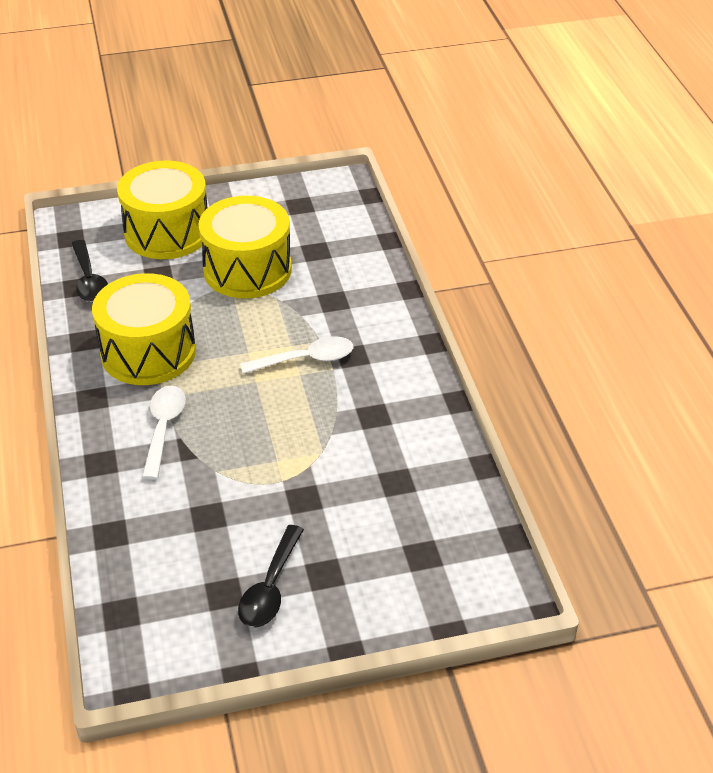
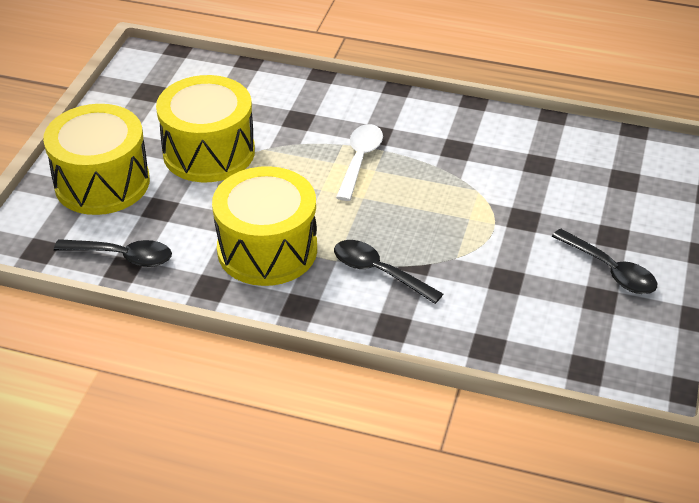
camera: 60 degrees left, 0 degrees up
(163, 428) = (379, 272): white spoon -> black spoon

